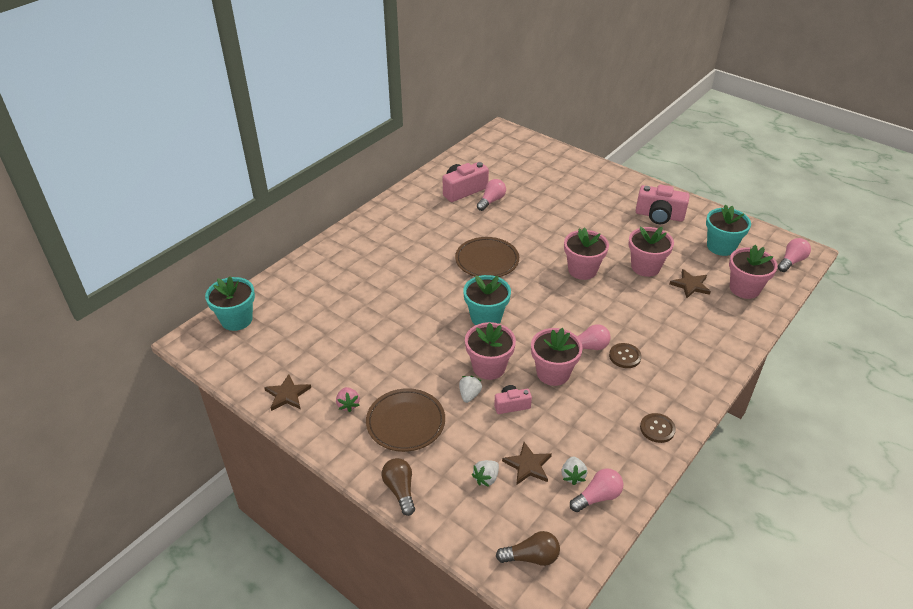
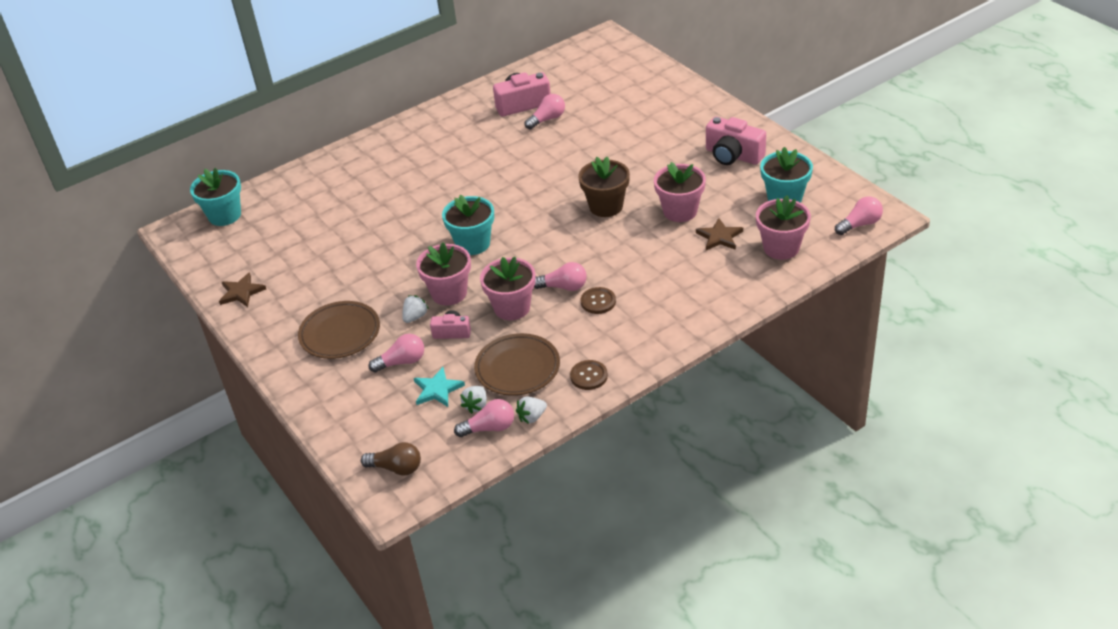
camera: 20 degrees right, 0 degrees up
(348, 404) = (293, 309): pink strawberry -> none
(400, 490) = (305, 392): brown light bulb -> none
(480, 442) = (402, 362): none -> pink light bulb
(486, 478) = (391, 394): white strawberry -> white strawberry (532, 417)
(487, 261) = (506, 185): brown plate -> brown plate (517, 368)
(528, 465) = (437, 389): brown star -> turquoise star
(582, 270) = (606, 206): pink flower pot -> brown flower pot

